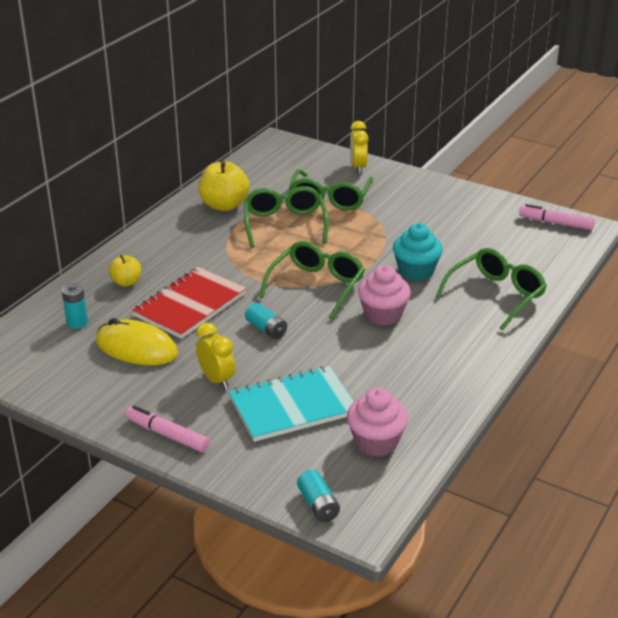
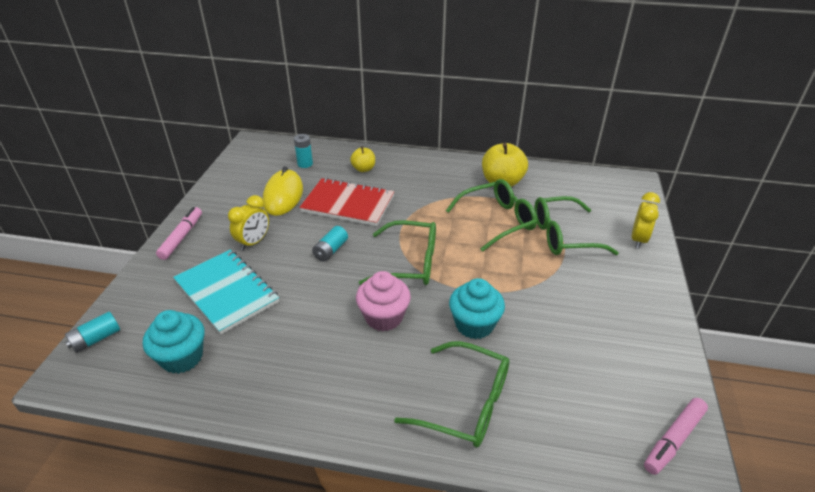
camera: 70 degrees right, 5 degrees up
(358, 167) = (638, 240): yellow clock -> yellow clock turned 135 degrees clockwise
(376, 442) = (182, 357): pink cupcake -> turquoise cupcake
(556, 223) = (674, 439): pink marker -> pink marker turned 135 degrees counterclockwise

